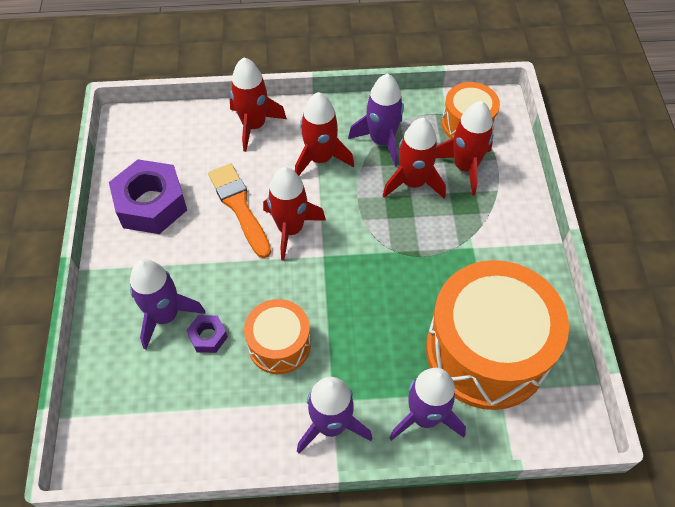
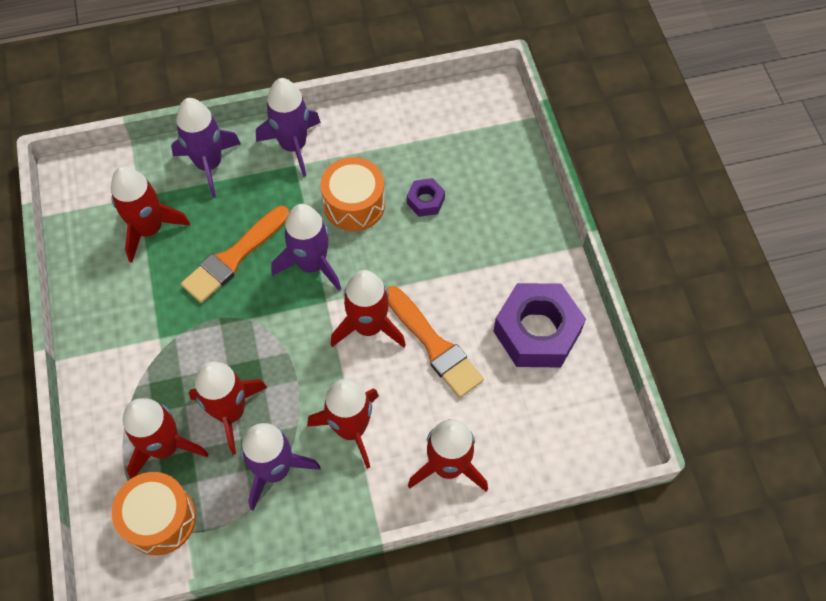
camera: 170 degrees right, 5 degrees up
(166, 315) = (474, 214): purple rocket -> purple rocket (311, 264)
(403, 309) = (234, 257): none -> orange brush
(486, 351) = (149, 229): orange drum -> red rocket

